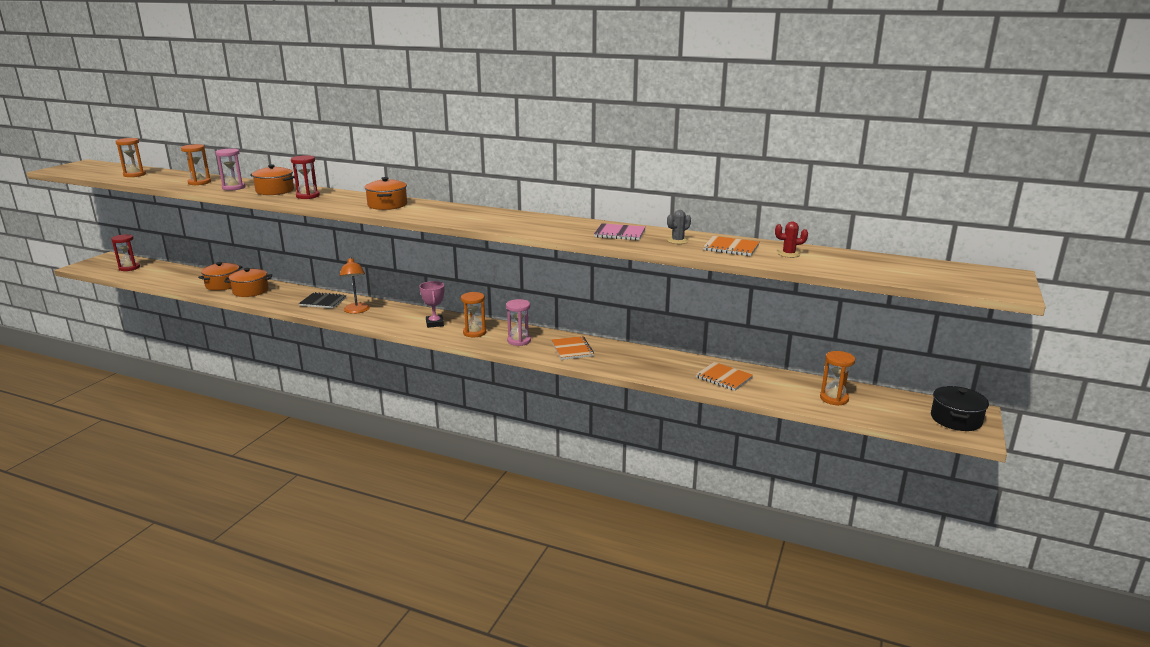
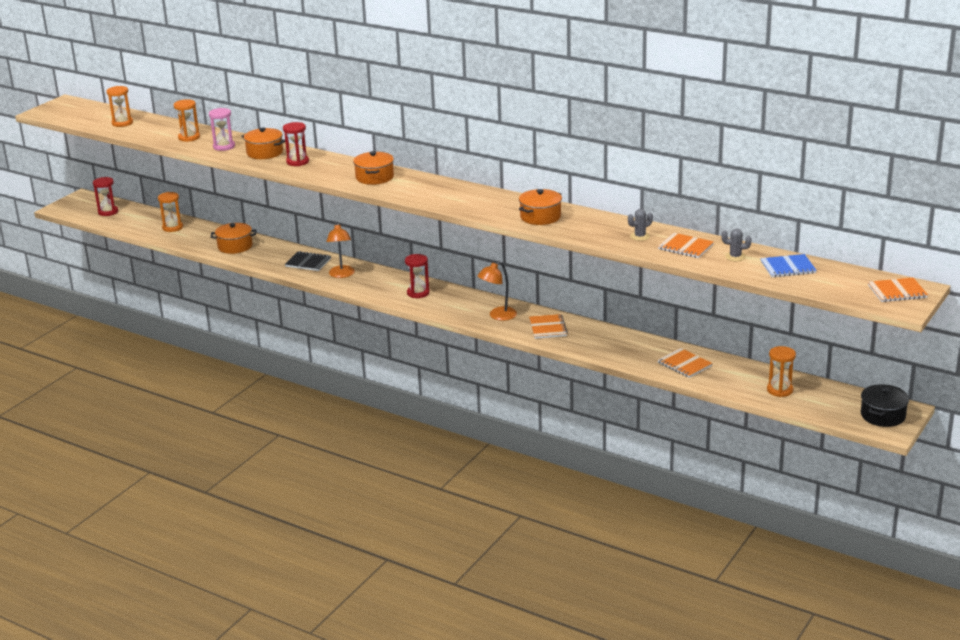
camera: 10 degrees right, 5 degrees up
(223, 285) = (206, 237): orange pot -> orange pot (540, 217)
(435, 323) = (418, 293): pink trophy -> red hourglass
(474, 332) = (456, 305): orange hourglass -> orange hourglass (172, 227)
(519, 341) = (498, 316): pink hourglass -> orange lamp
(620, 233) = (589, 225): pink notebook -> none
(788, 254) = (735, 257): red cactus -> grey cactus
(851, 261) = (788, 267): none -> blue notebook
(986, 277) = (897, 292): none -> orange notebook

